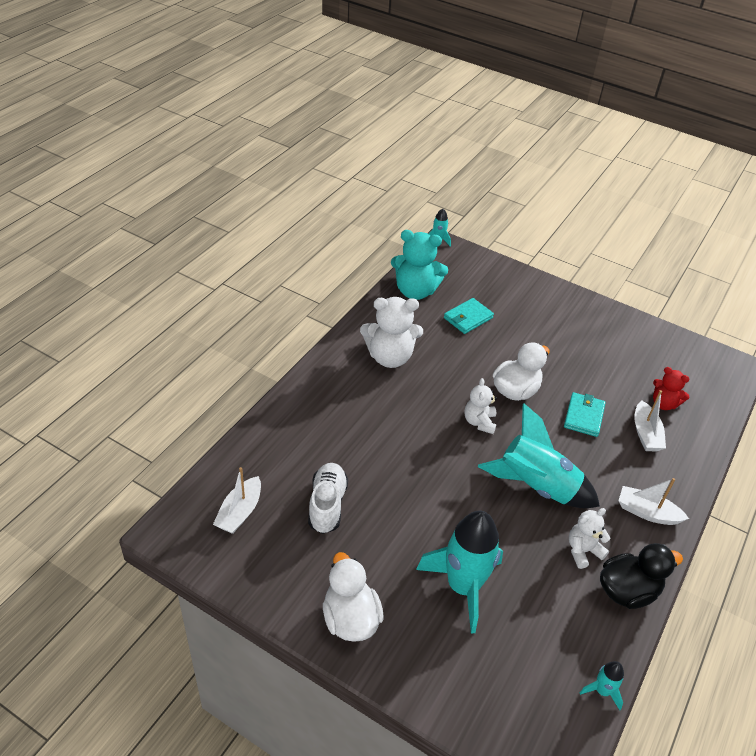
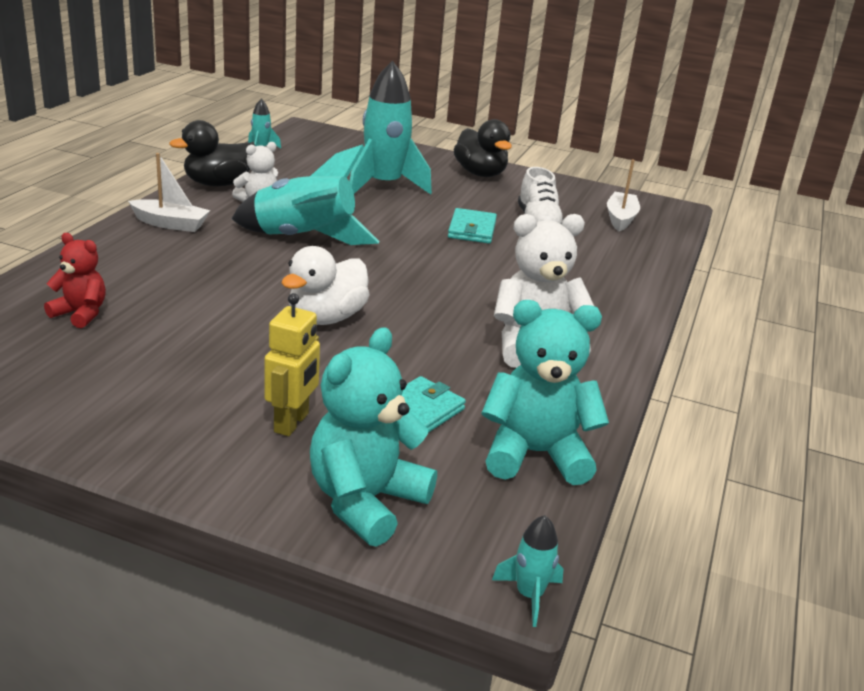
camera: 170 degrees right, 15 degrees down
(350, 618) = (480, 174): white duck -> black duck
(479, 422) = (379, 285): white teddy bear -> none
(495, 278) = (365, 501): none -> turquoise teddy bear
(529, 317) = (292, 423): none -> yellow robot
(584, 416) = (223, 296): turquoise wallet -> turquoise wallet (472, 229)
(645, 434) = (133, 282): white boat -> none

